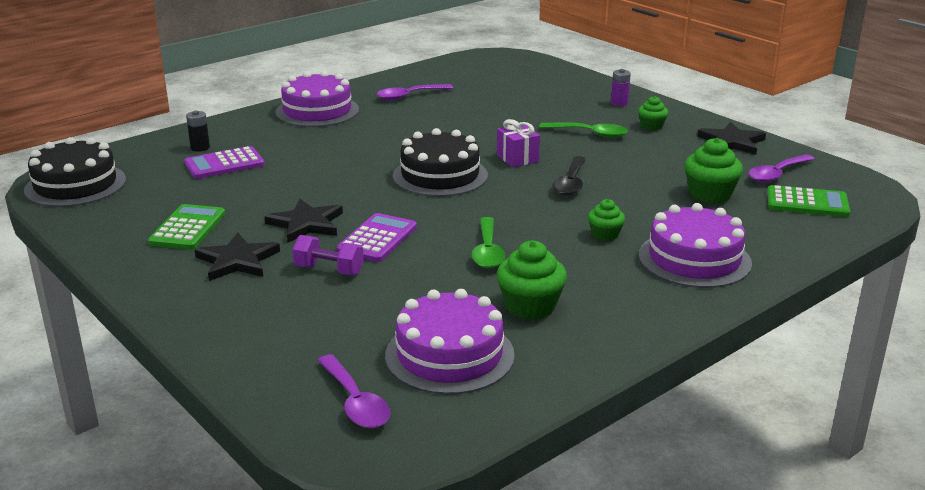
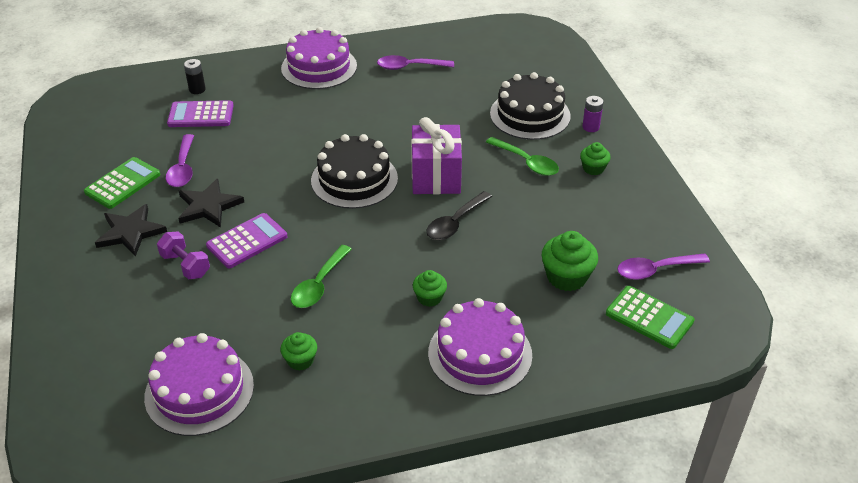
camera: 25 degrees right, 15 degrees up
(75, 185) = (81, 109): black cake -> black cake (530, 115)
(355, 402) = (100, 413): purple spoon -> purple spoon (183, 168)
(517, 158) = (436, 177): purple gift -> purple gift, size x1.66
(530, 306) = (300, 360): green cupcake -> green cupcake, size x0.60
(731, 142) = (651, 213): black star -> none

